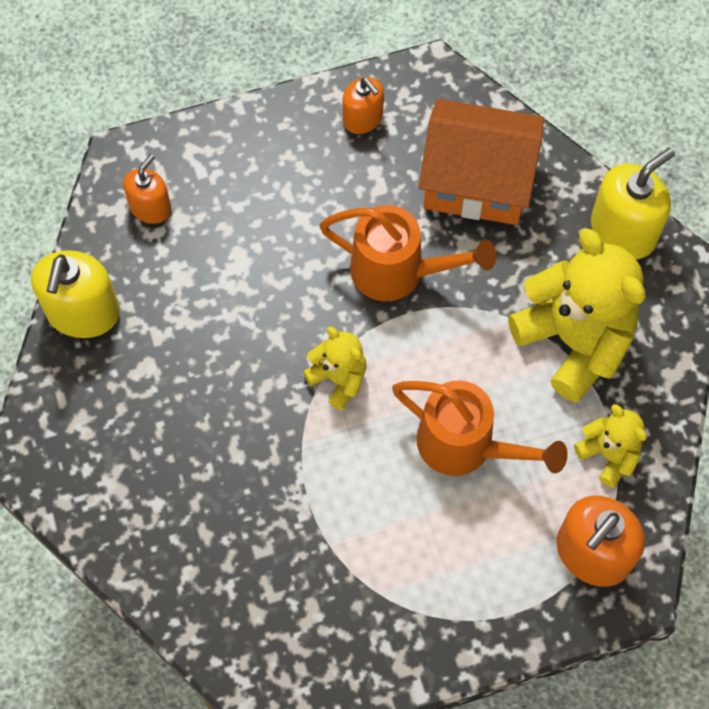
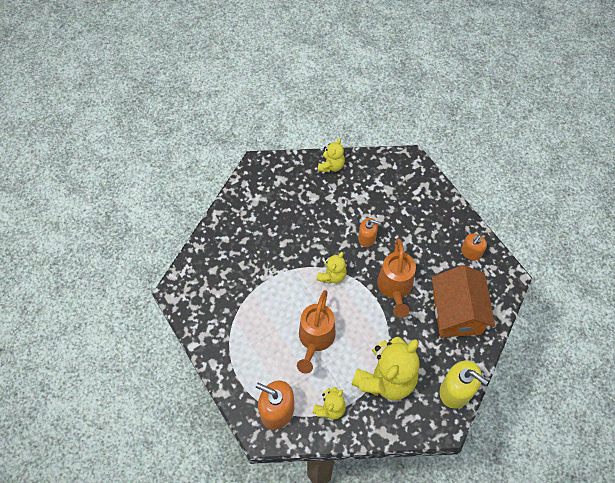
camera: 75 degrees right, 5 degrees down
(83, 312) = (331, 166): yellow soap dispenser -> yellow teddy bear
(150, 207) = (390, 177): orange soap dispenser -> orange soap dispenser (367, 238)

